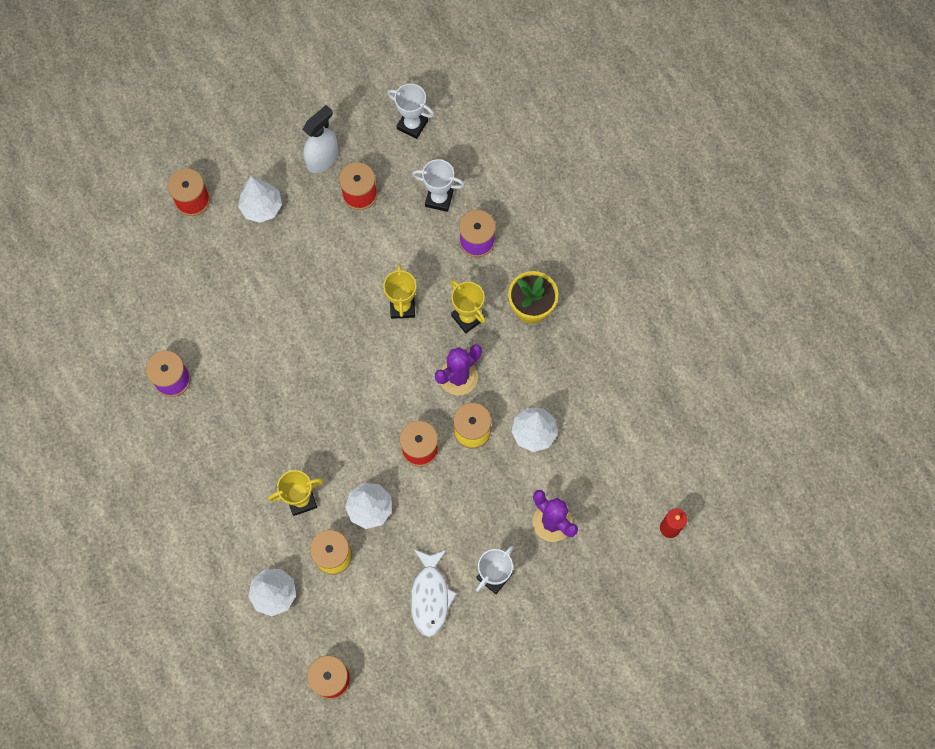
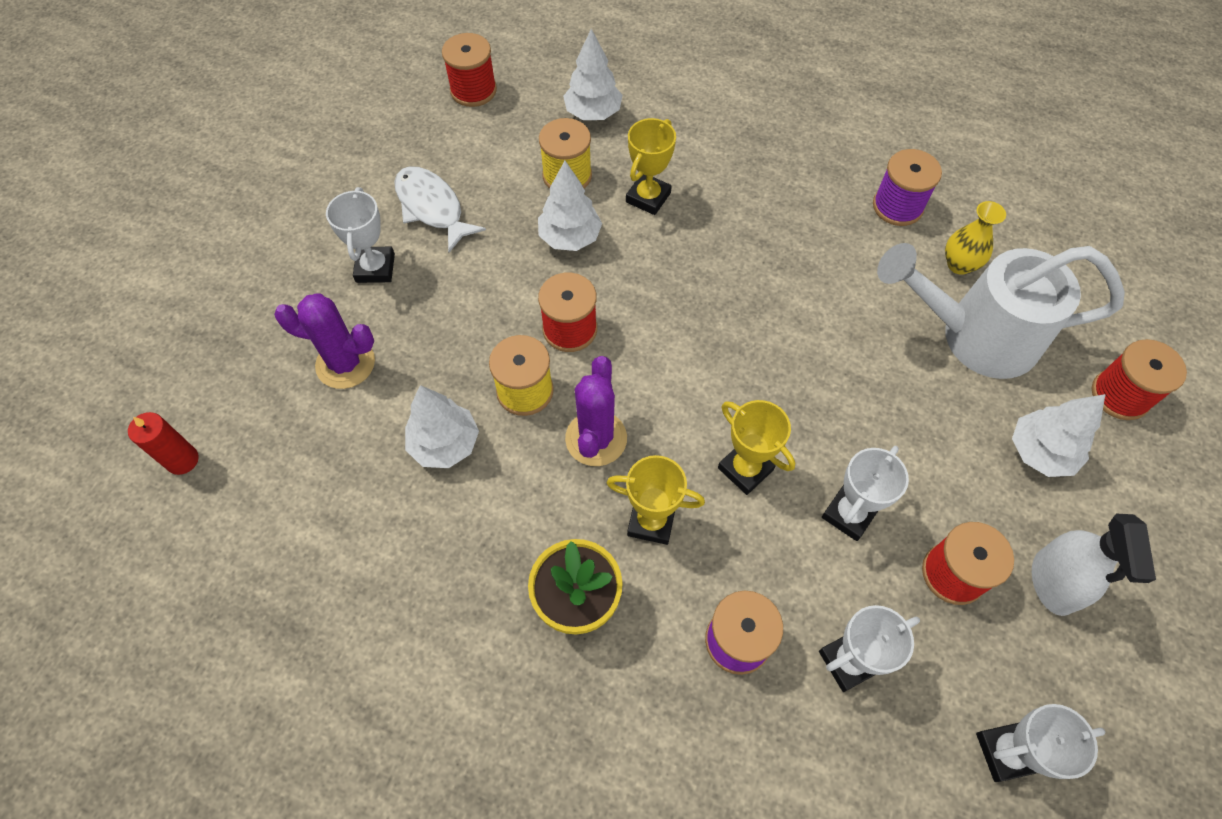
camera: 140 degrees right, 10 degrees down
(182, 321) = (959, 264): none -> yellow vase
(223, 280) = (973, 336): none -> white watering can
(377, 251) = (849, 514): none -> white trophy

